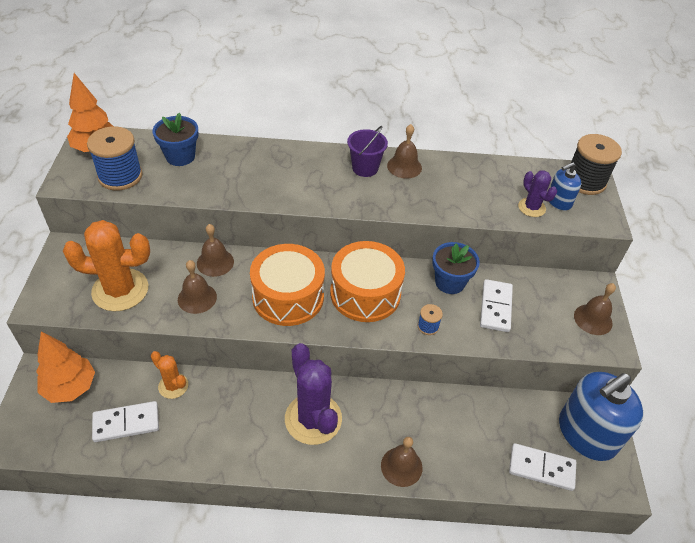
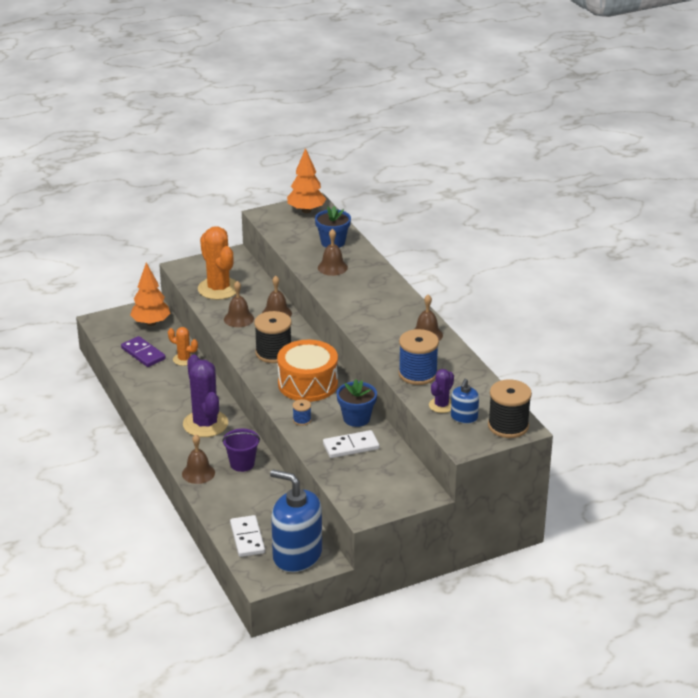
camera: 65 degrees right, 15 degrees down
(120, 176) = (289, 229): blue spool -> blue spool (418, 374)
(126, 423) = (143, 354): white domino -> purple domino
(173, 386) = (184, 359): orange cactus -> orange cactus turned 75 degrees counterclockwise
(288, 297) = (273, 353): orange drum -> black spool
(313, 419) = (205, 424): purple cactus -> purple cactus turned 60 degrees counterclockwise
(365, 168) = (405, 318): purple bucket -> purple bucket (242, 464)
(558, 202) = (464, 417): blue soap dispenser -> blue soap dispenser turned 105 degrees counterclockwise
(593, 319) = (384, 498): brown bell -> brown bell (332, 267)

